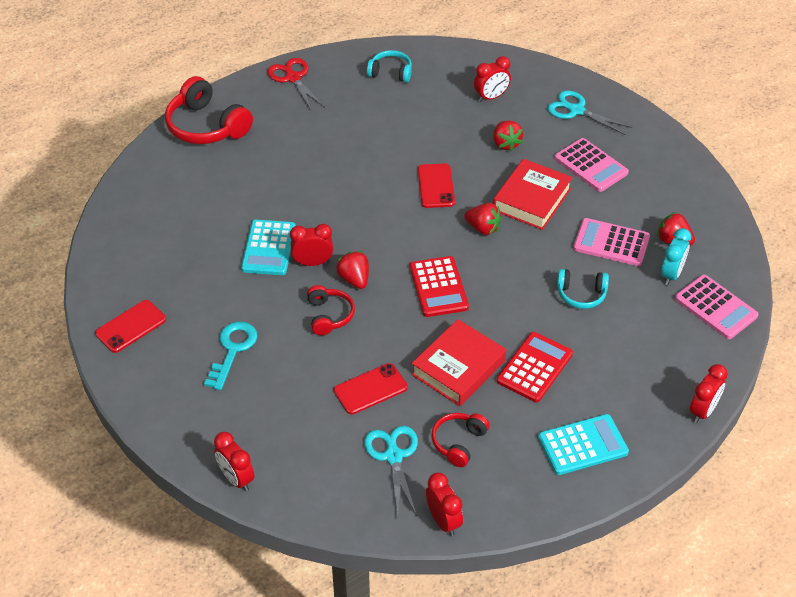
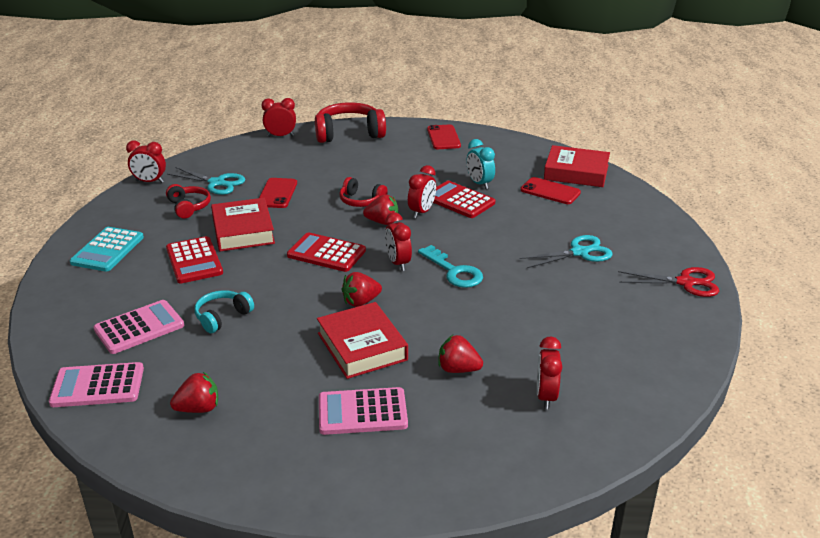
camera: 125 degrees right, 15 degrees down
(143, 194) = (576, 172): none -> red book
(206, 126) = (643, 219): red headphones -> red headphones (349, 133)
(232, 350) = (378, 161): turquoise key -> turquoise key (454, 271)
(269, 248) = (459, 200): turquoise calculator -> red calculator
(391, 72) = (649, 345): turquoise headphones -> none
(436, 186) = (443, 300): red phone -> red phone (550, 191)
(576, 110) = (461, 453): turquoise scissors -> turquoise scissors (579, 252)
(611, 243) = (250, 366): pink calculator -> pink calculator (139, 327)
(671, 274) = (167, 381): turquoise clock -> turquoise clock (479, 183)
(703, 411) = (37, 316): red clock -> red clock (398, 263)

